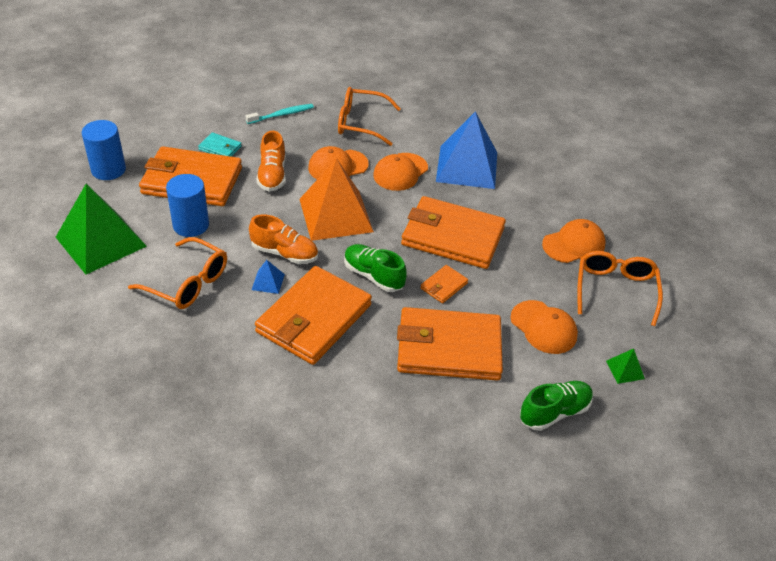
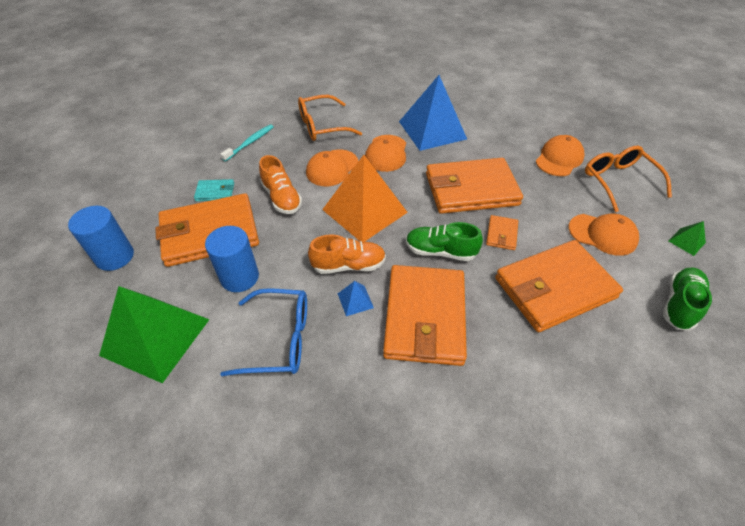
camera: 25 degrees left, 5 degrees up
(188, 283) = (280, 339): orange glasses -> blue glasses

